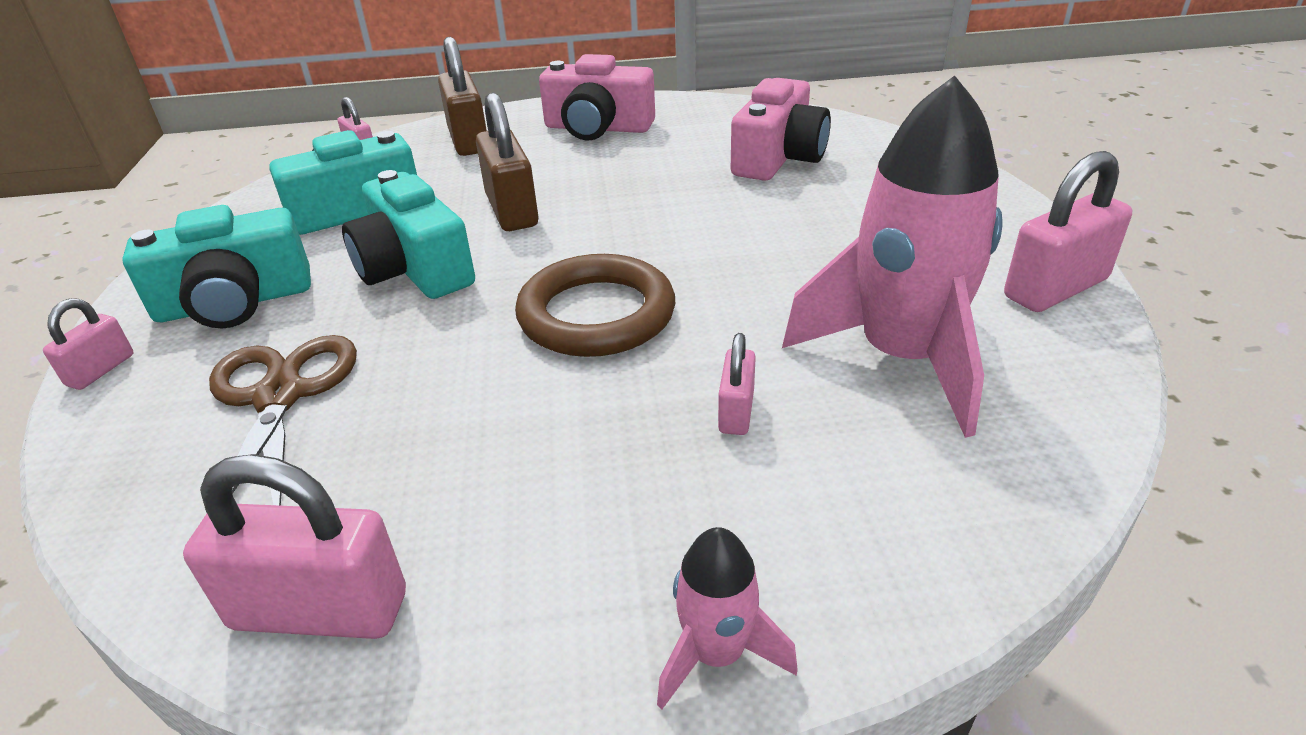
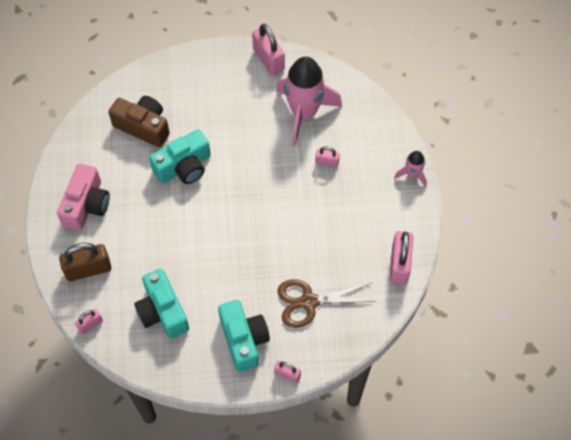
camera: 90 degrees left, 25 degrees up
(414, 268) = (225, 273): turquoise camera -> turquoise camera (184, 167)
(511, 210) = (178, 239): brown padlock -> none
(596, 314) = (268, 202): brown ring -> none
(778, 157) = (143, 127): pink camera -> brown camera

